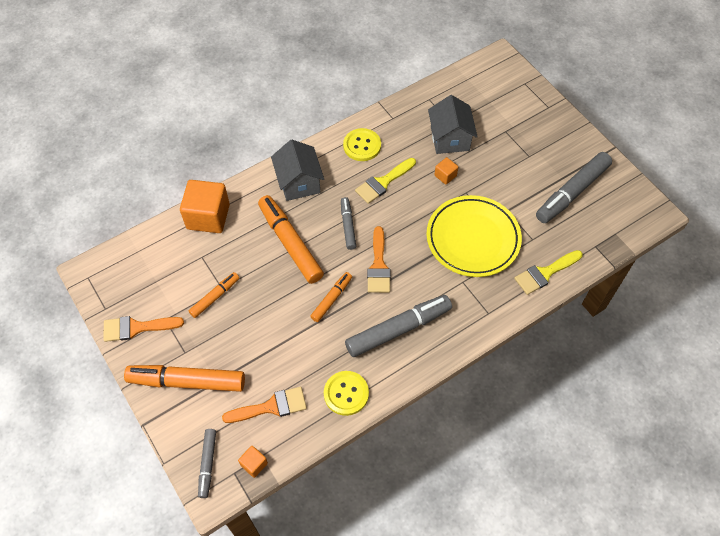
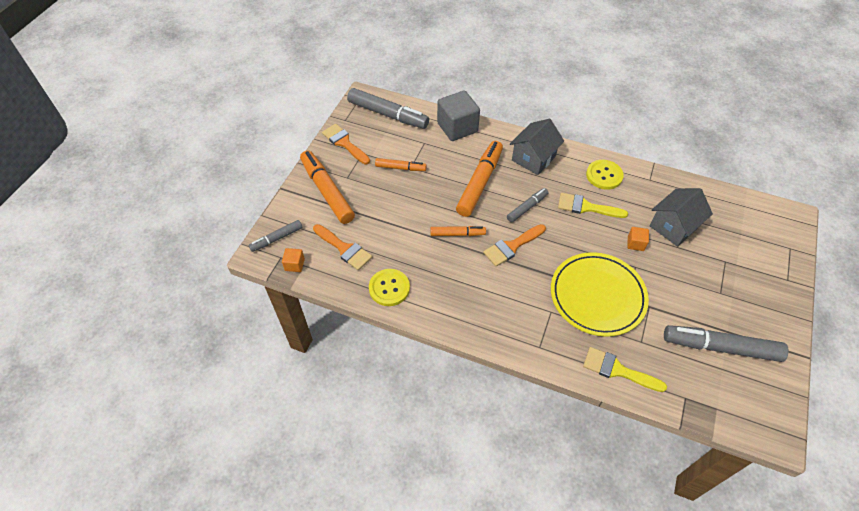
camera: 55 degrees right, 5 degrees down
(208, 217) = (457, 127): orange cube -> grey cube
(398, 329) = (469, 291): grey marker -> grey marker (388, 114)

